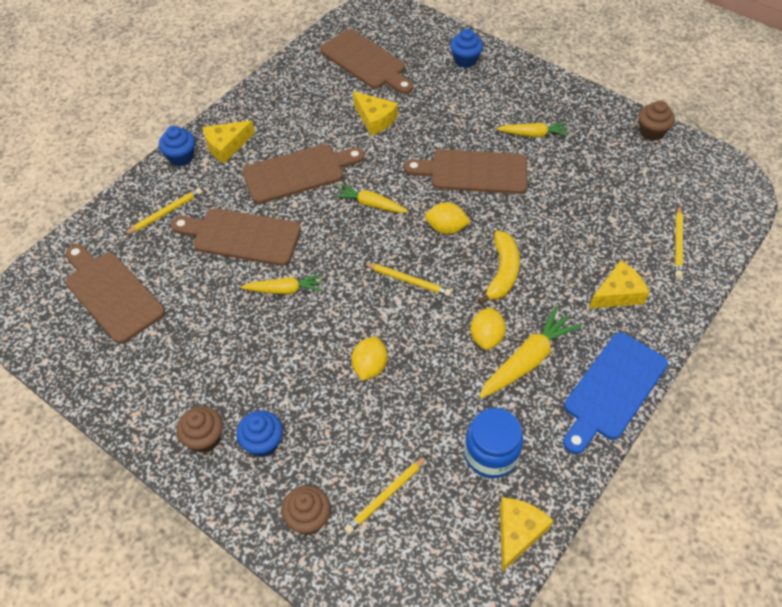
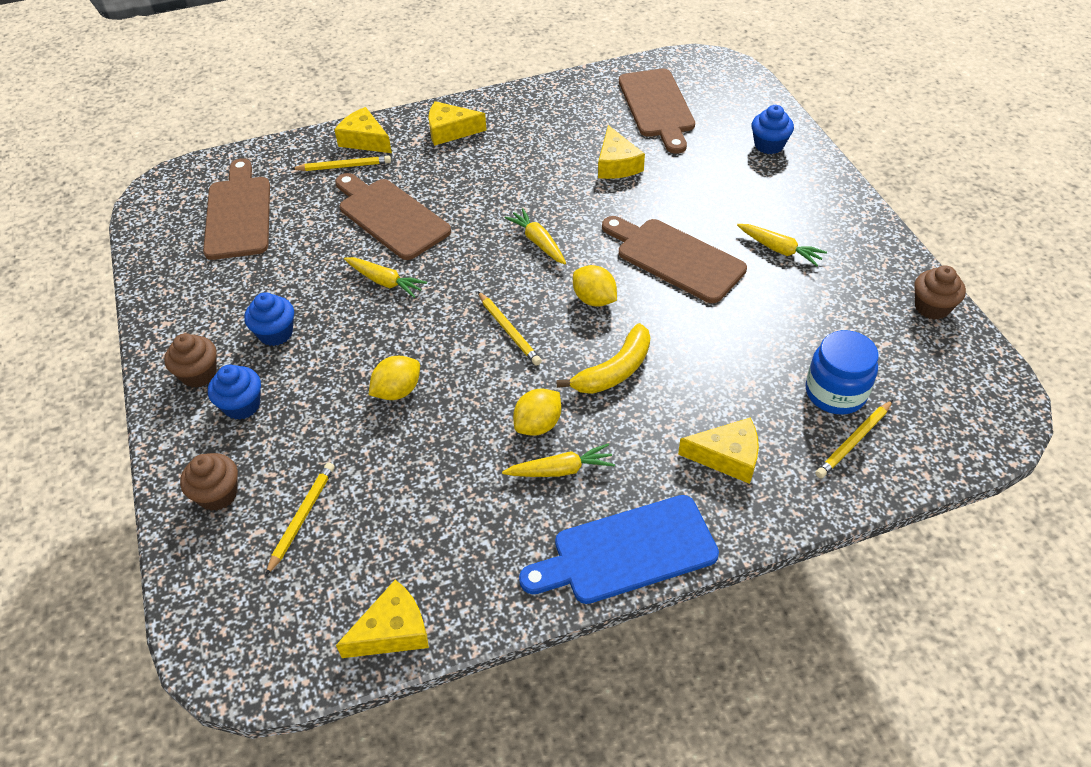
camera: 35 degrees right, 5 degrees down
(162, 183) = (364, 140): none -> yellow cheese
(181, 157) = (401, 124): blue cupcake -> blue cupcake (276, 333)
(298, 173) = (494, 183): brown cutting board -> none
(386, 496) = (302, 517): yellow pencil -> yellow pencil turned 120 degrees clockwise
(490, 454) = (437, 539): blue jar -> blue jar (835, 392)
(527, 360) = (560, 470): yellow carrot -> yellow carrot, size x0.65

